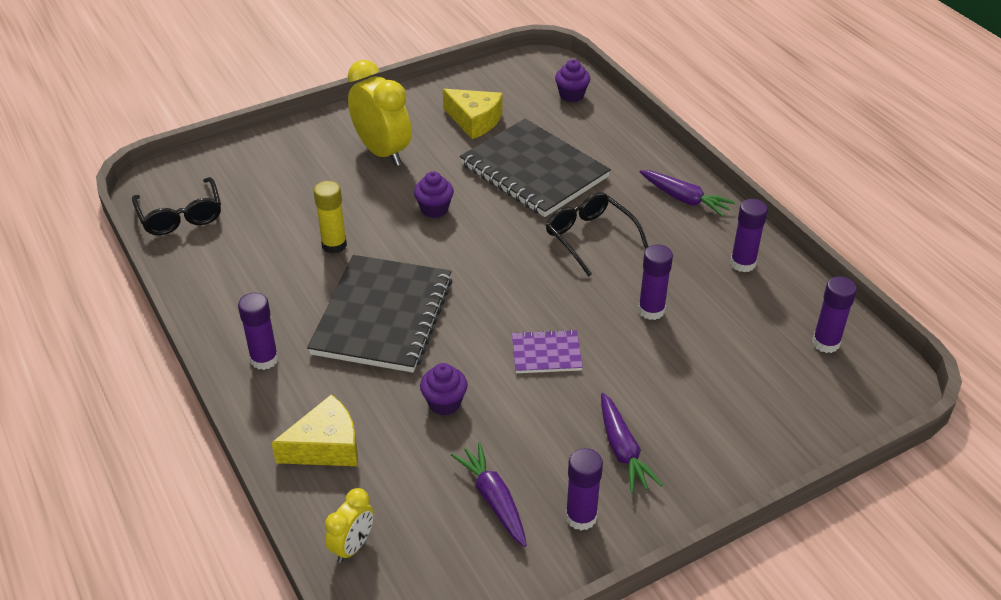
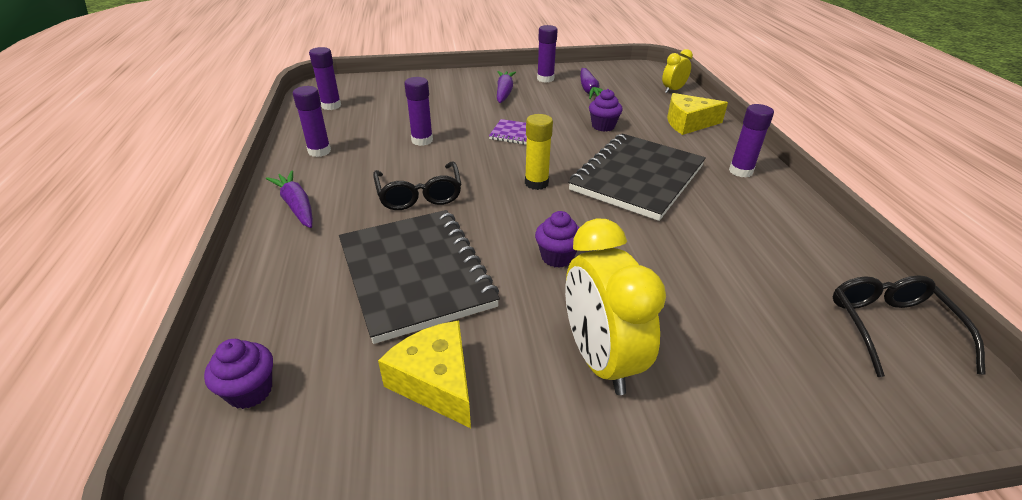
camera: 160 degrees left, 5 degrees down
(334, 245) = (679, 245): yellow glue stick -> yellow glue stick (536, 183)

